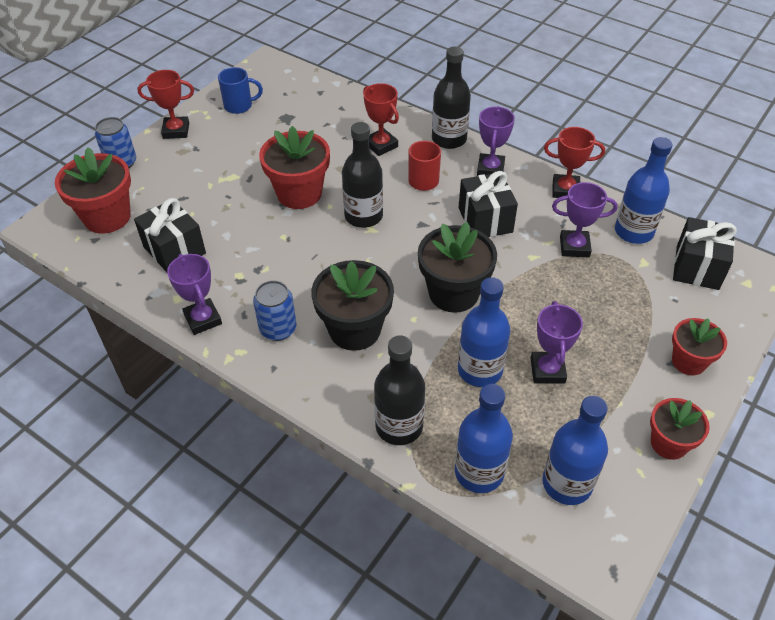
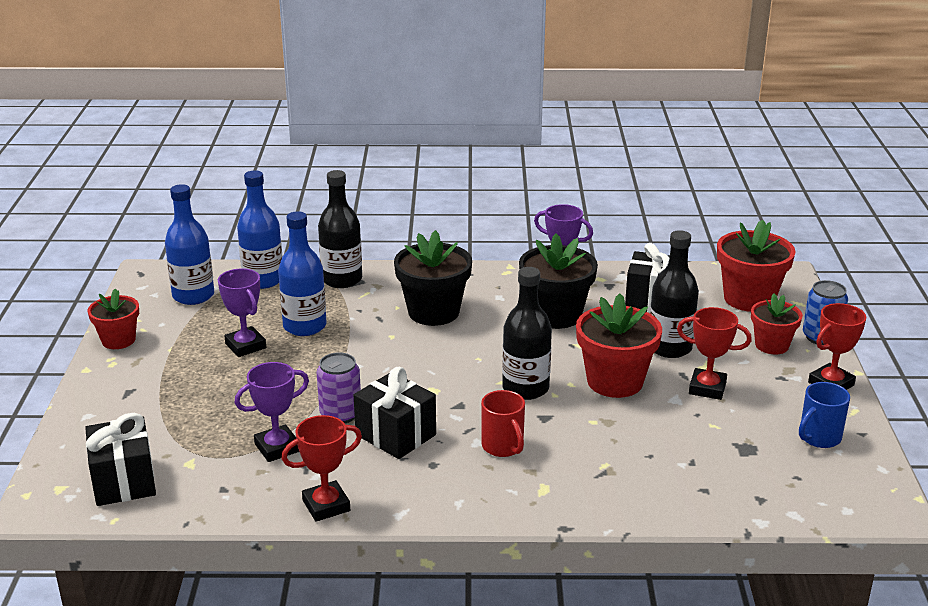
camera: 145 degrees right, 20 degrees down
(278, 329) = (495, 291): blue can -> none
(381, 145) = (596, 464): red trophy -> red trophy (707, 388)
(449, 139) = (525, 508): black bottle -> black bottle (669, 348)
(453, 293) = (372, 364): black flower pot -> black flower pot (555, 315)
(490, 169) = (438, 492): purple trophy -> none
(511, 255) = (340, 414): none -> purple can
(633, 232) = (215, 490): blue bottle -> none
(688, 361) = (114, 396): red flower pot -> red flower pot (771, 345)

